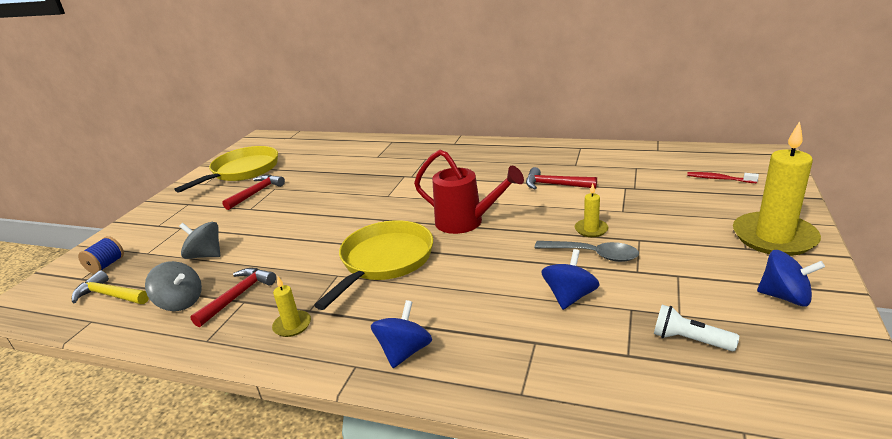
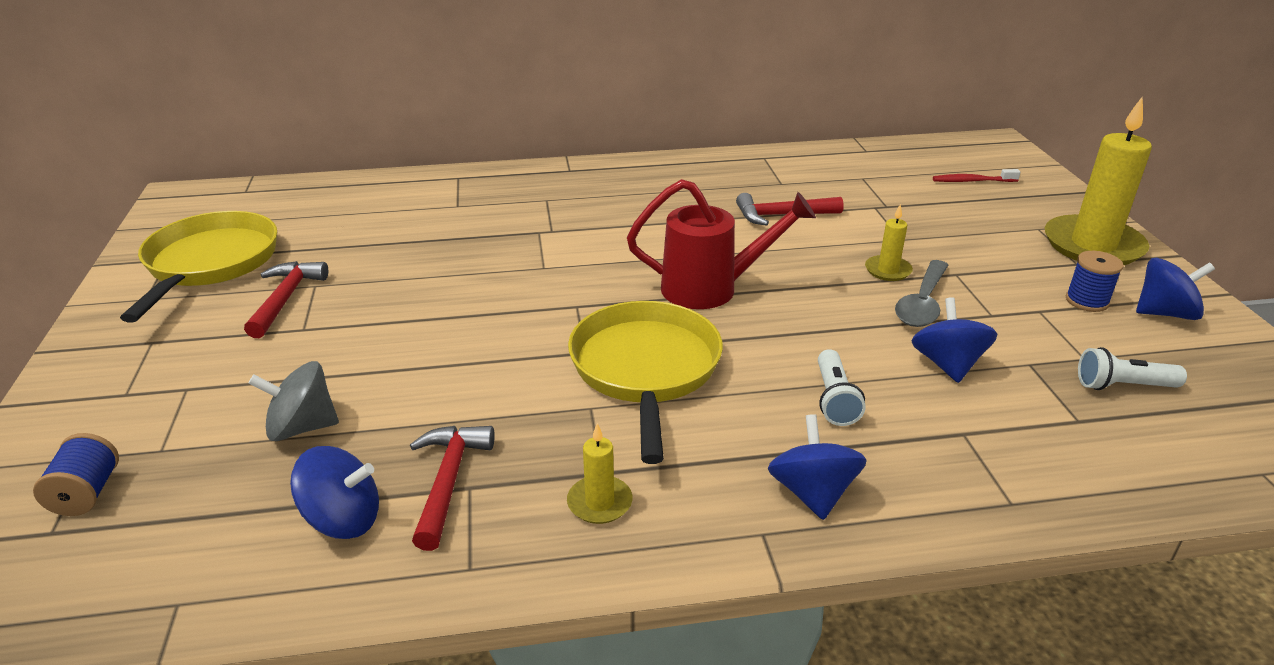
camera: 30 degrees left, 5 degrees up
(110, 295) = (167, 546): yellow hammer -> none
(180, 302) = (343, 519): grey spinning top -> blue spinning top
(473, 301) = (834, 399): none -> white flashlight
(593, 255) = (922, 303): grey spoon -> grey spoon turned 120 degrees clockwise
(724, 275) = (1087, 301): none -> blue spool

